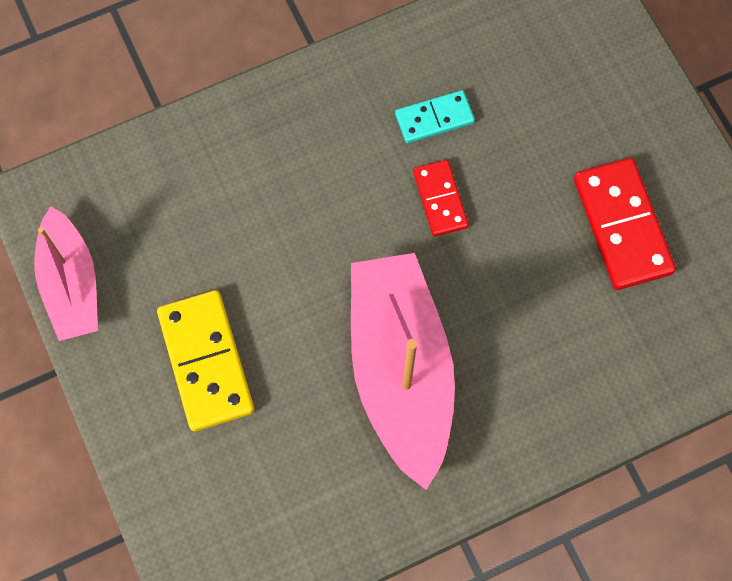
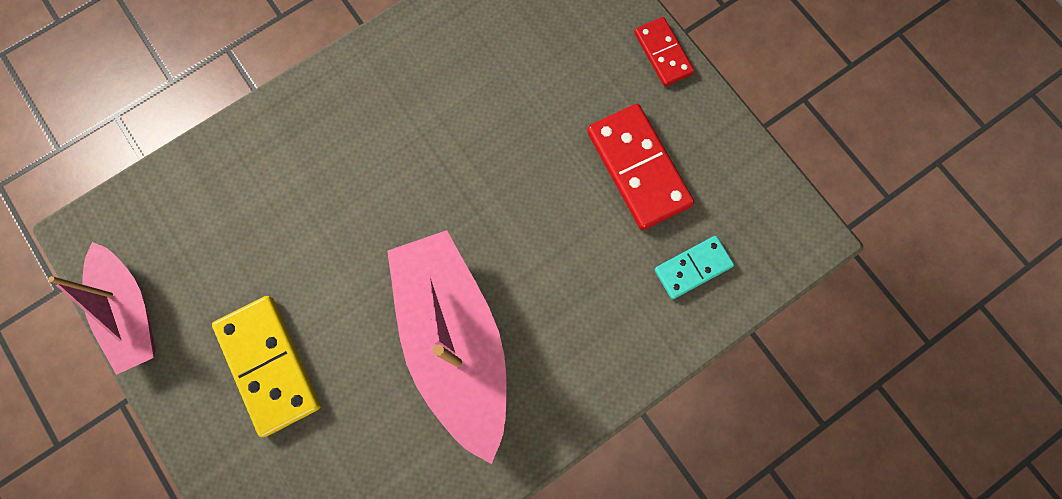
camera: 10 degrees left, 5 degrees up
(434, 118) = (451, 96): turquoise domino -> turquoise domino (693, 268)
(440, 199) = (468, 171): red domino -> red domino (663, 53)

